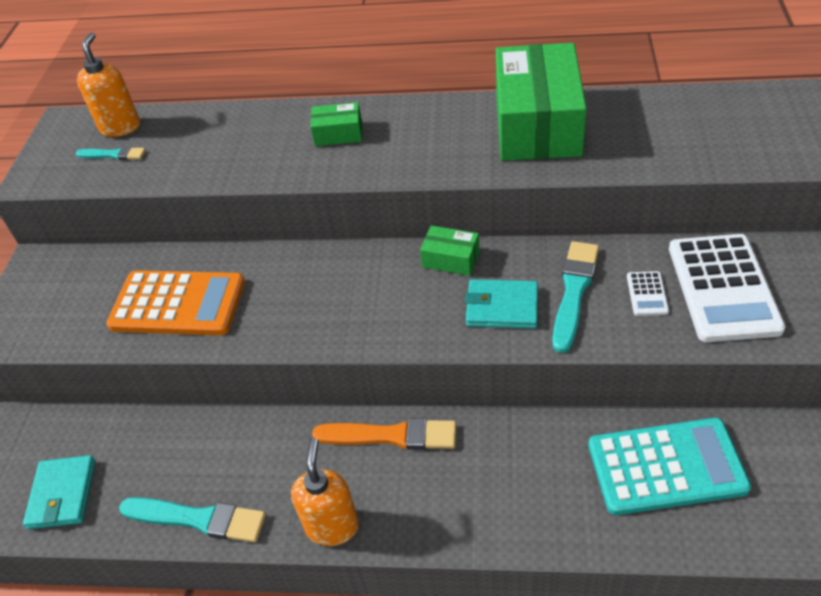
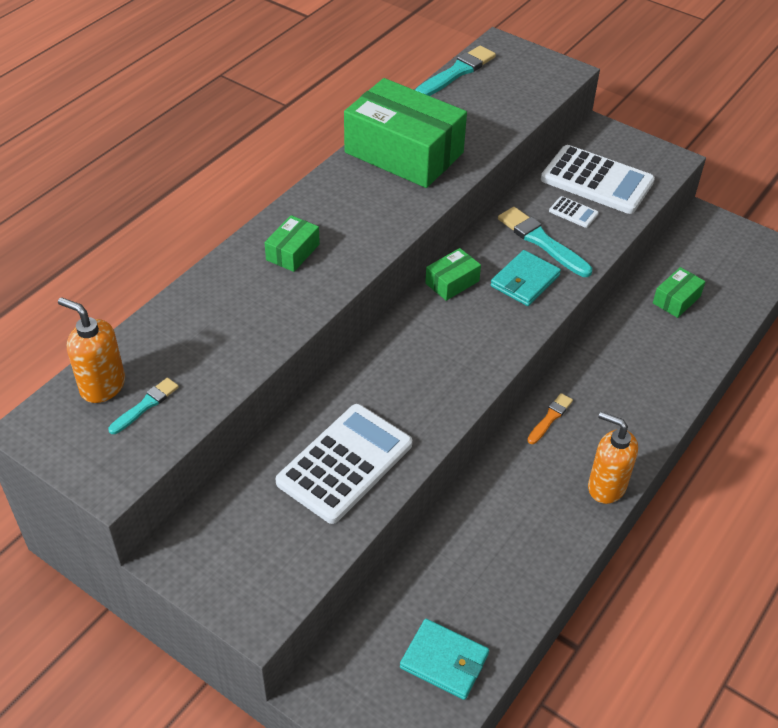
camera: 65 degrees left, 0 degrees up
(178, 304) = (345, 463): orange calculator -> white calculator
(198, 519) = (541, 568): turquoise brush -> turquoise brush (456, 72)
(391, 435) = (550, 418): orange brush -> orange brush, size x0.57
(666, 467) = (676, 300): turquoise calculator -> green box

